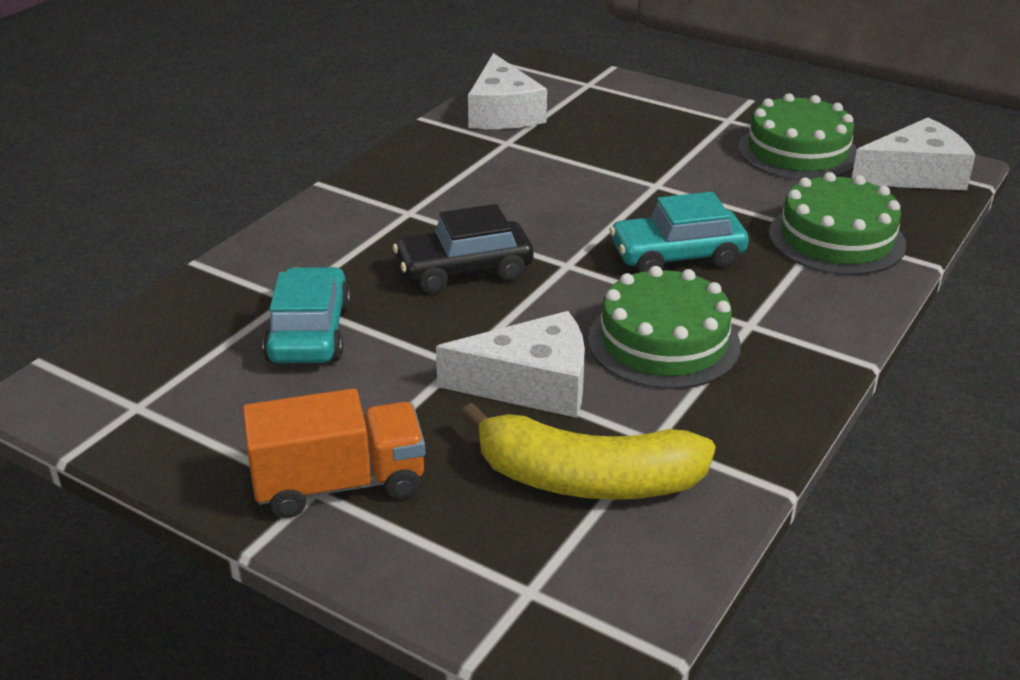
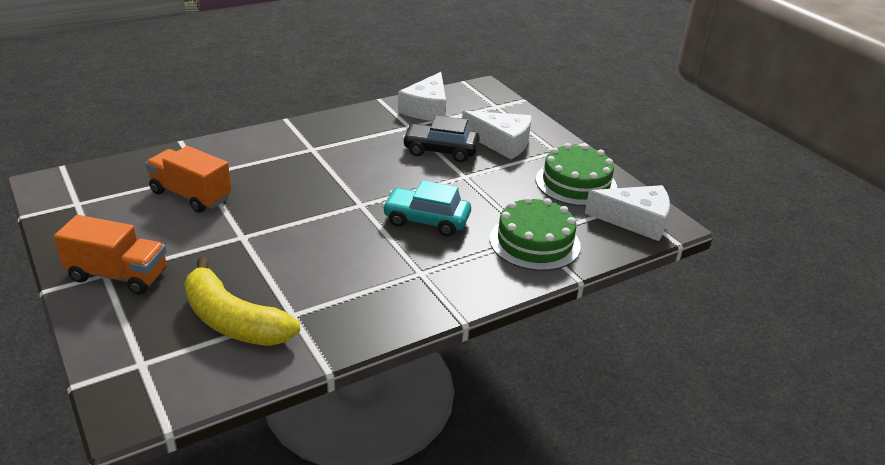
camera: 25 degrees right, 0 degrees up
(309, 333) = (191, 195): turquoise car -> orange truck
(464, 271) = (302, 189): black car -> black car (440, 151)
(531, 384) = (265, 261): white cheese -> white cheese (502, 143)
(663, 342) = (360, 265): green cake -> none

